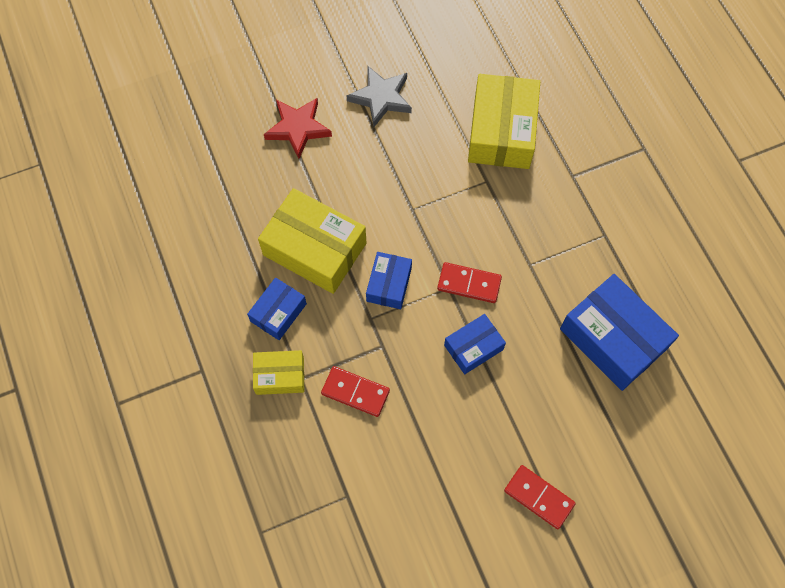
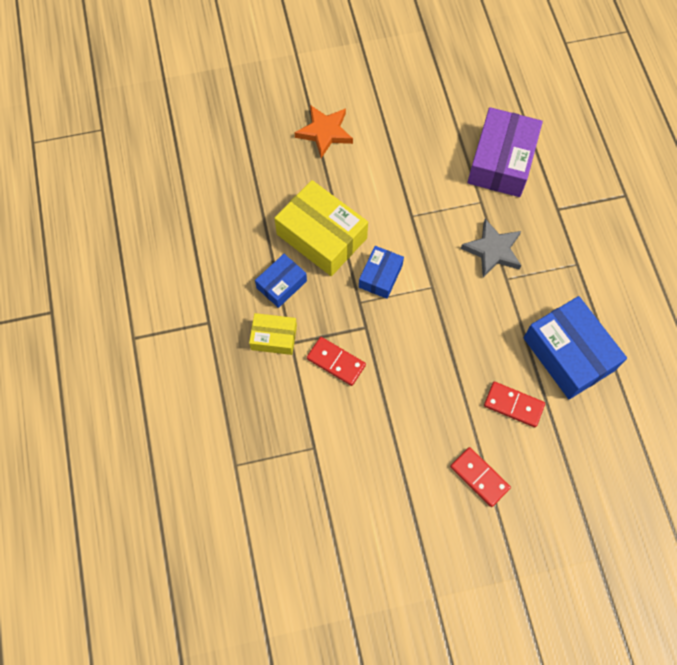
camera: 10 degrees right, 0 degrees up
(298, 128) = (325, 132): red star -> orange star
(381, 98) = (401, 117): grey star -> grey star (493, 250)
(469, 284) = (450, 287): red domino -> red domino (513, 405)
(473, 347) = (444, 341): blue box -> none
(502, 131) = (501, 161): yellow box -> purple box

